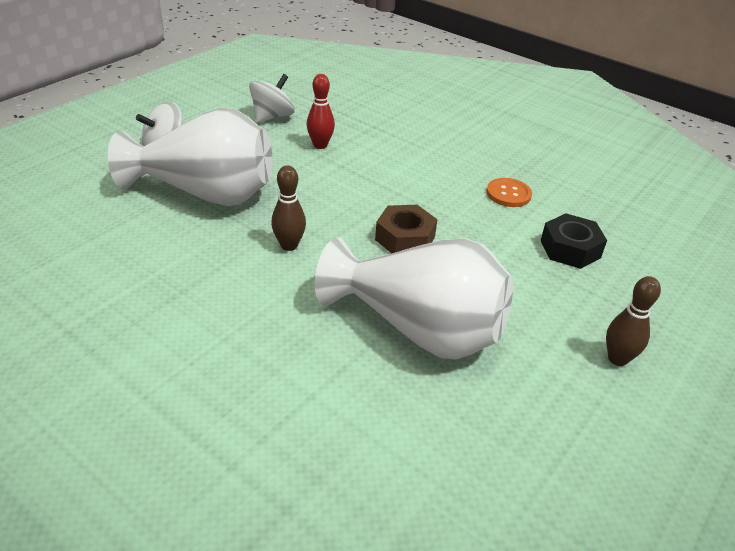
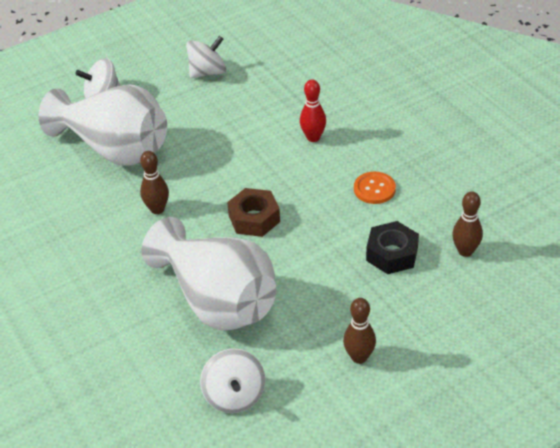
camera: 25 degrees right, 5 degrees up
(320, 145) = (234, 111): red bowling pin -> red bowling pin (313, 137)
(511, 437) = (234, 395): none -> white spinning top
(636, 235) = (465, 251): none -> brown bowling pin

